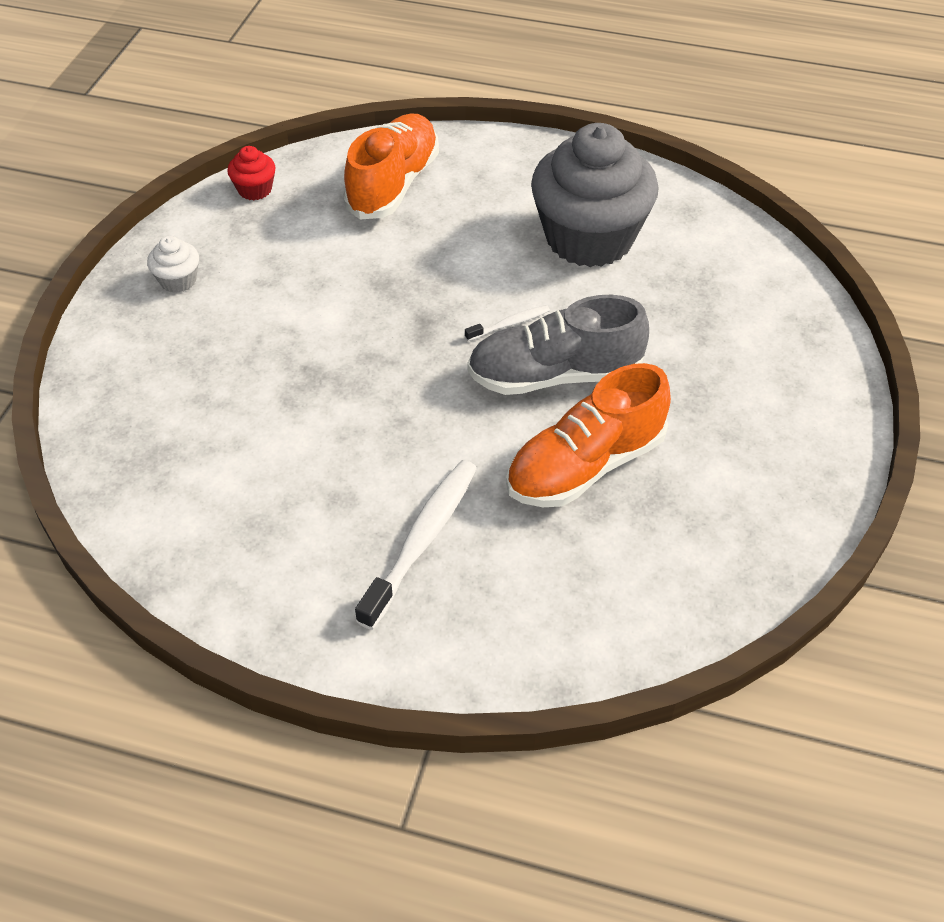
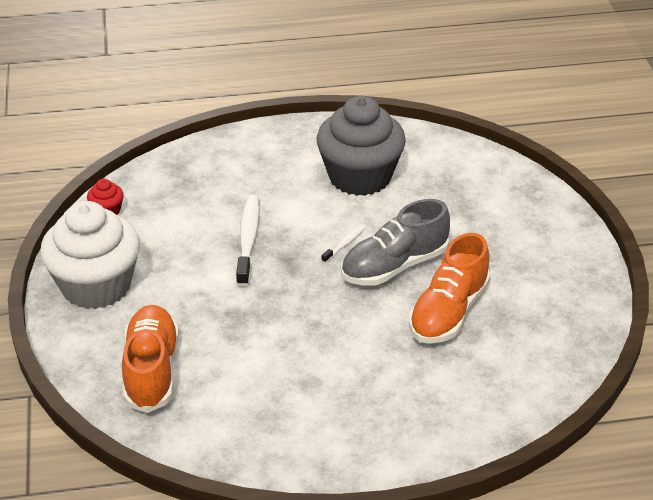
camera: 25 degrees left, 10 degrees down
(178, 280) = (96, 286): white cupcake -> white cupcake, size x2.49
(393, 184) = (204, 180): orange shoe -> orange shoe (151, 370)
(422, 540) = (378, 388): white toothbrush -> white toothbrush (248, 239)

